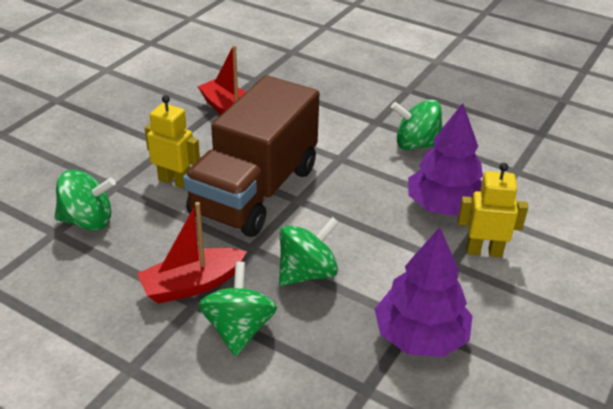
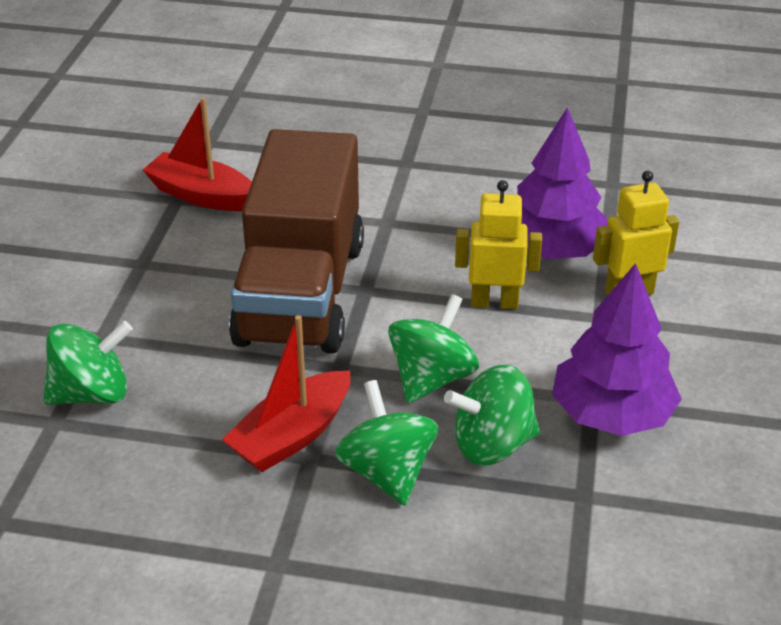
camera: 20 degrees left, 0 degrees up
(175, 181) = (182, 308): yellow robot -> yellow robot (494, 302)
(416, 144) = (474, 180): green spinning top -> green spinning top (492, 444)

